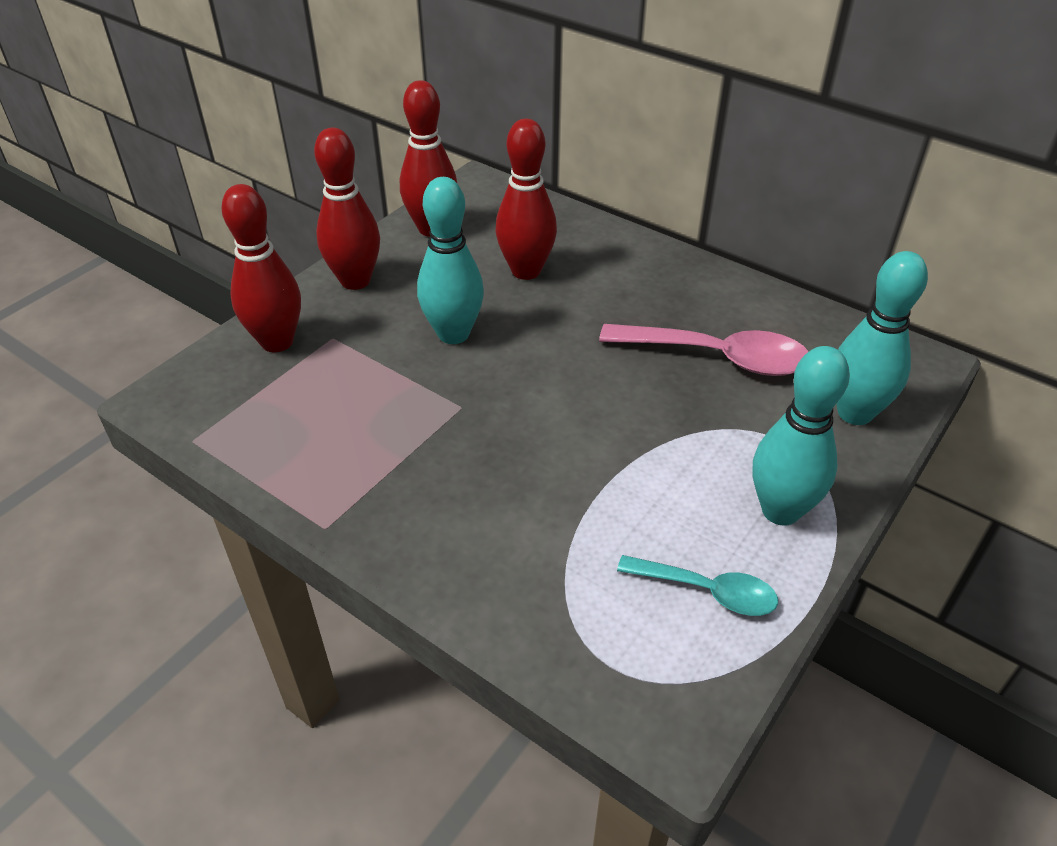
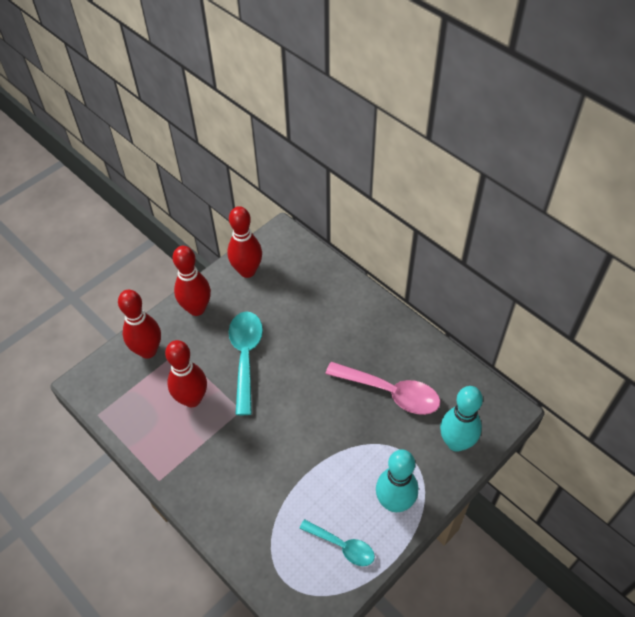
camera: 10 degrees right, 10 degrees up
(453, 334) = (245, 356): turquoise bowling pin -> turquoise spoon
(526, 271) = (296, 312): red bowling pin -> red bowling pin (192, 399)

